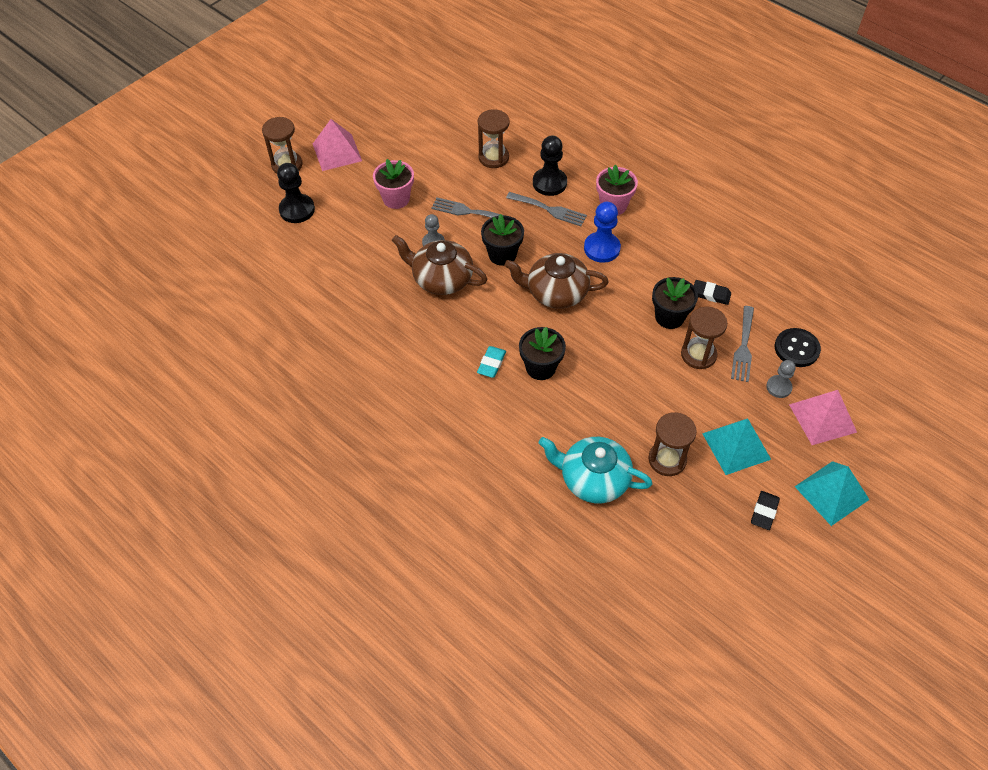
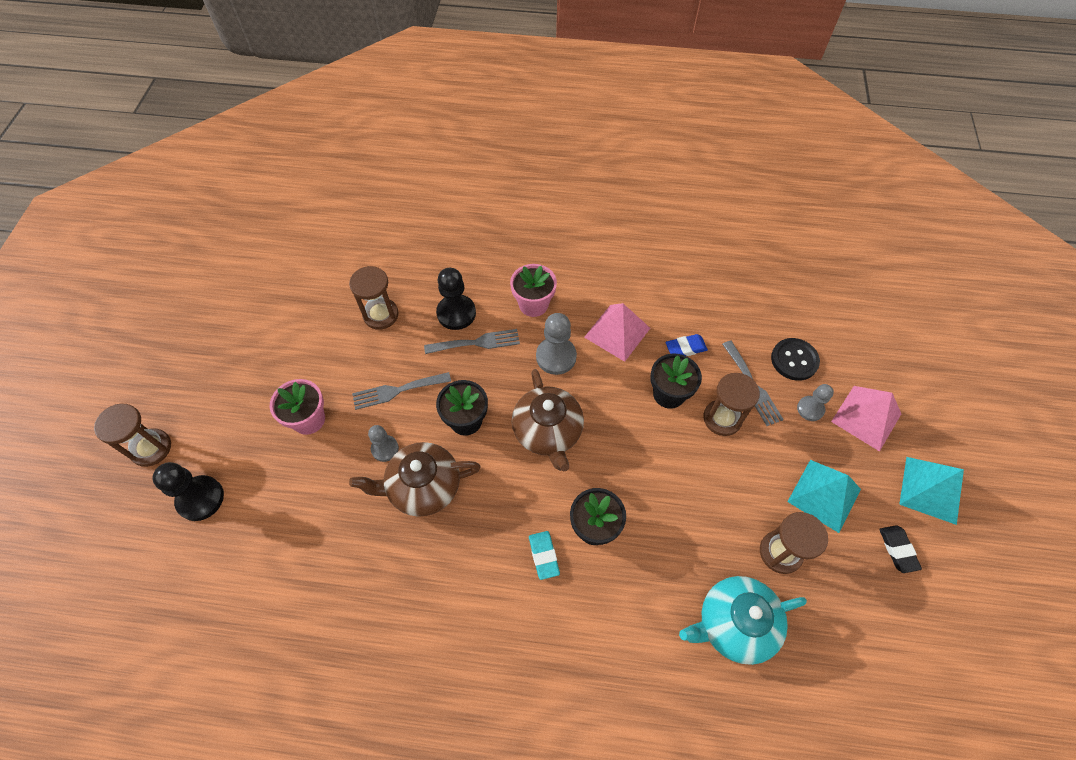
camera: 35 degrees left, 5 degrees up
(337, 152) = (202, 400): pink pyramid -> pink pyramid (617, 332)
(555, 292) = (548, 431): brown teapot -> brown teapot turned 75 degrees counterclockwise
(602, 248) = (556, 357): blue pawn -> grey pawn
(711, 294) = (685, 348): black eraser -> blue eraser

